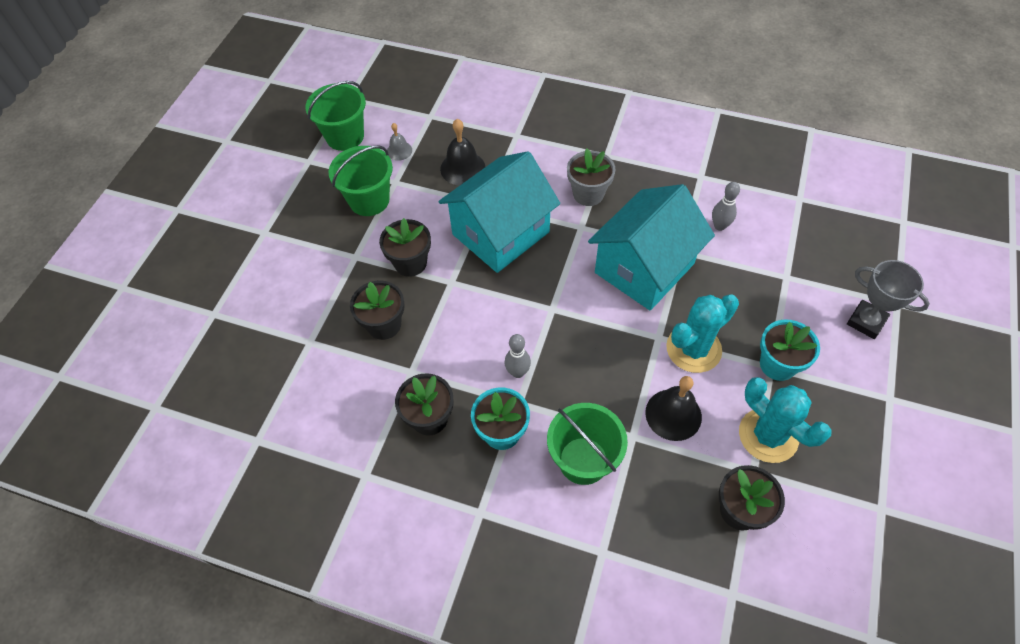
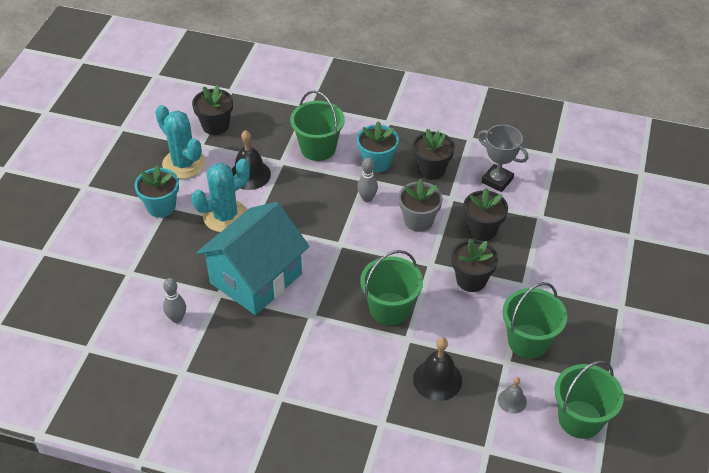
camera: 175 degrees right, 10 degrees down
(500, 233) = (390, 309): turquoise house -> green bucket
(588, 194) = (303, 351): grey flower pot -> grey flower pot (418, 221)
(866, 321) = (76, 238): grey trophy -> grey trophy (497, 180)

